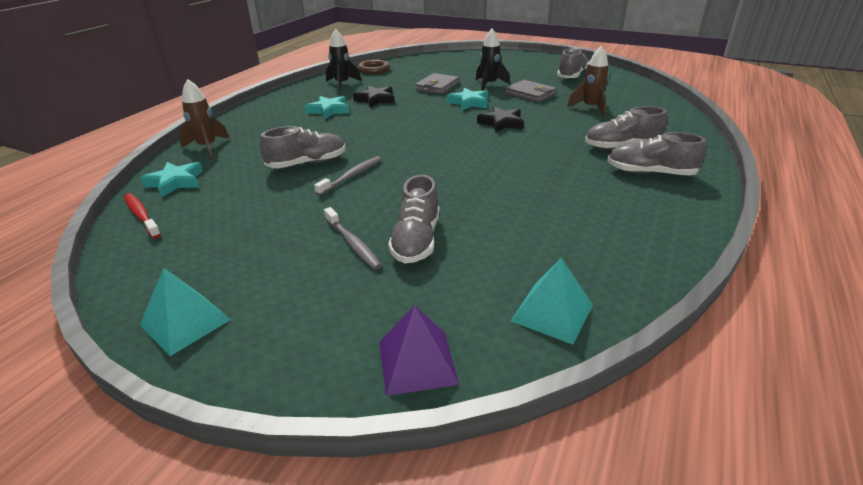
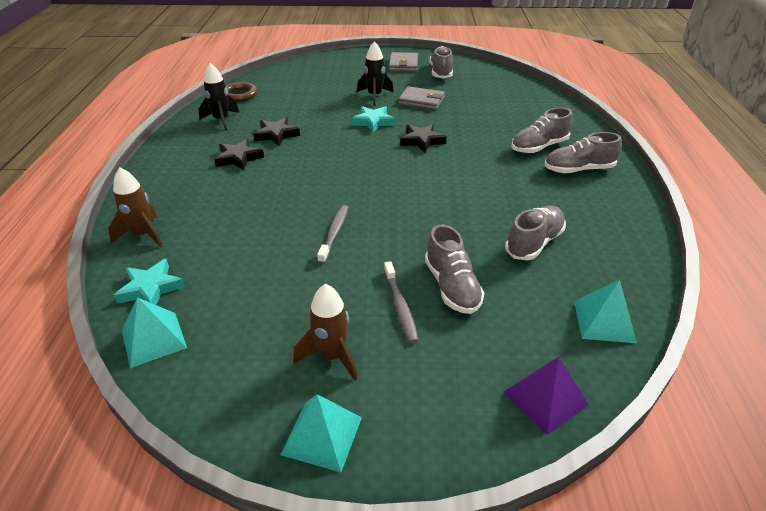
camera: 25 degrees left, 5 degrees up
(141, 216) = (153, 339): red toothbrush -> turquoise pyramid
(307, 163) = (276, 229): grey shoe -> grey shoe (534, 243)
(329, 110) = (238, 158): turquoise star -> black star
(352, 243) = (400, 306): grey toothbrush -> grey toothbrush turned 45 degrees clockwise
(437, 86) = (326, 107): grey wallet -> grey wallet (403, 64)
(590, 108) = (485, 109): brown rocket -> brown rocket (331, 356)

